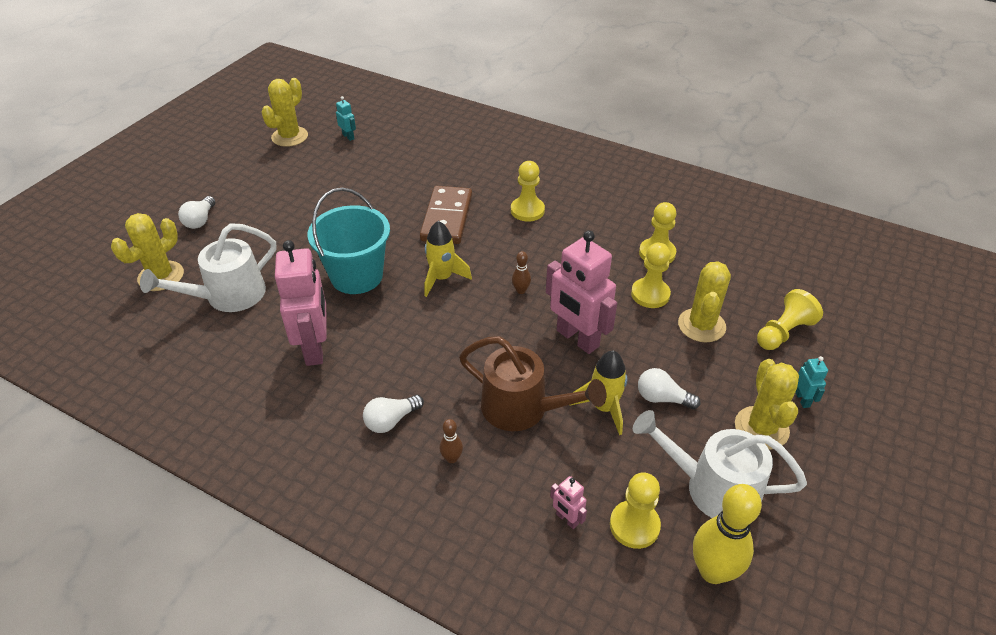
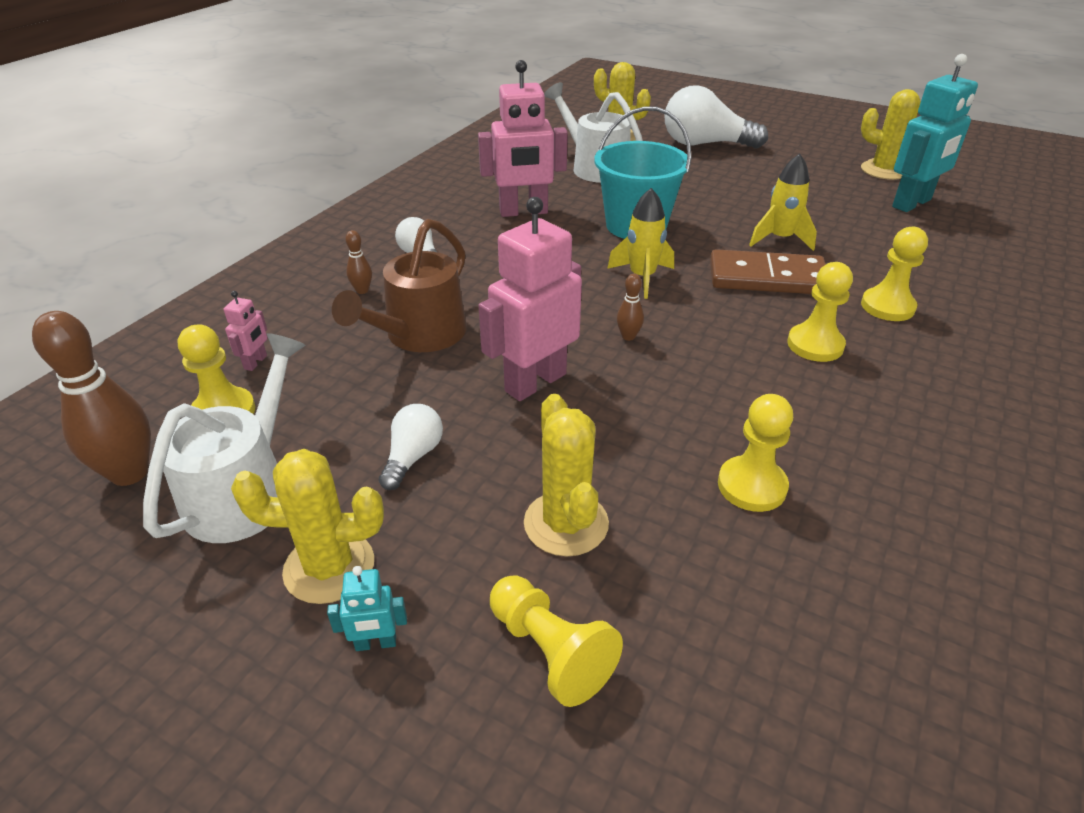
camera: 90 degrees right, 5 degrees down
(200, 220) = (705, 144): white light bulb -> white light bulb, size x1.96
(348, 136) = (912, 203): turquoise robot -> turquoise robot, size x2.30
(567, 519) = (256, 362): pink robot -> pink robot turned 150 degrees clockwise
(604, 408) = (406, 399): yellow rocket -> yellow rocket (780, 239)
(650, 294) = (638, 466): yellow pawn -> yellow pawn (887, 306)
(701, 325) = (566, 523): yellow cactus -> yellow cactus turned 60 degrees clockwise
(713, 571) = (129, 473): yellow bowling pin -> brown bowling pin

